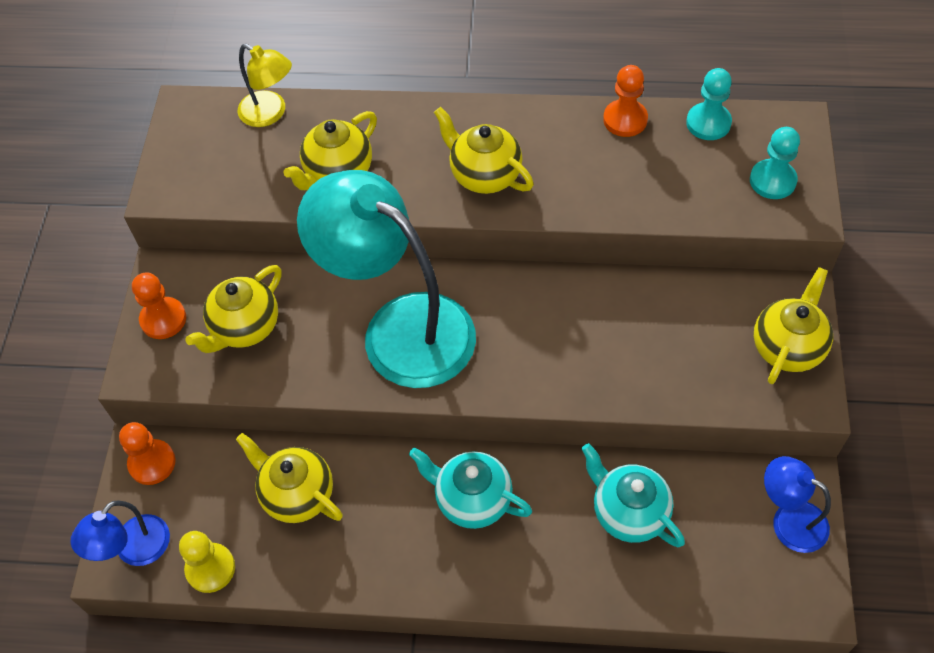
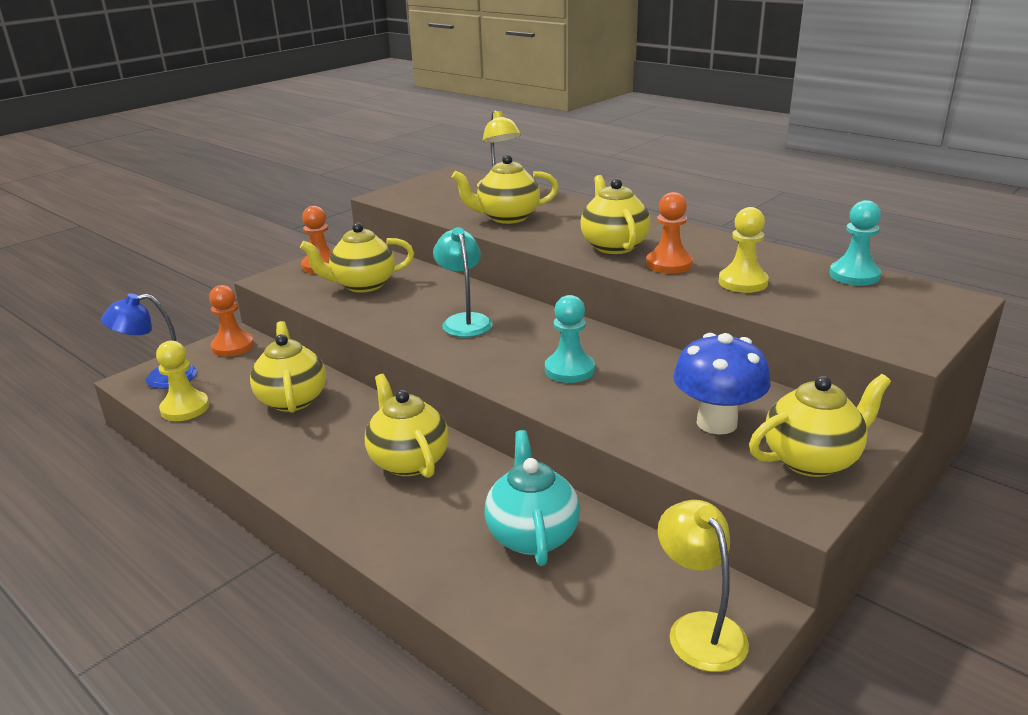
camera: 35 degrees right, 30 degrees down
(400, 327) = (464, 321): turquoise lamp -> turquoise lamp, size x0.47
(472, 499) = (408, 461): turquoise teapot -> yellow teapot
(625, 119) = (772, 254): orange pawn -> orange pawn (669, 264)
(636, 181) = (743, 282): none -> yellow pawn
(702, 344) = (716, 423): none -> blue mushroom
(772, 181) = (888, 319): turquoise pawn -> turquoise pawn (569, 370)
(789, 520) = (699, 629): blue lamp -> yellow lamp

